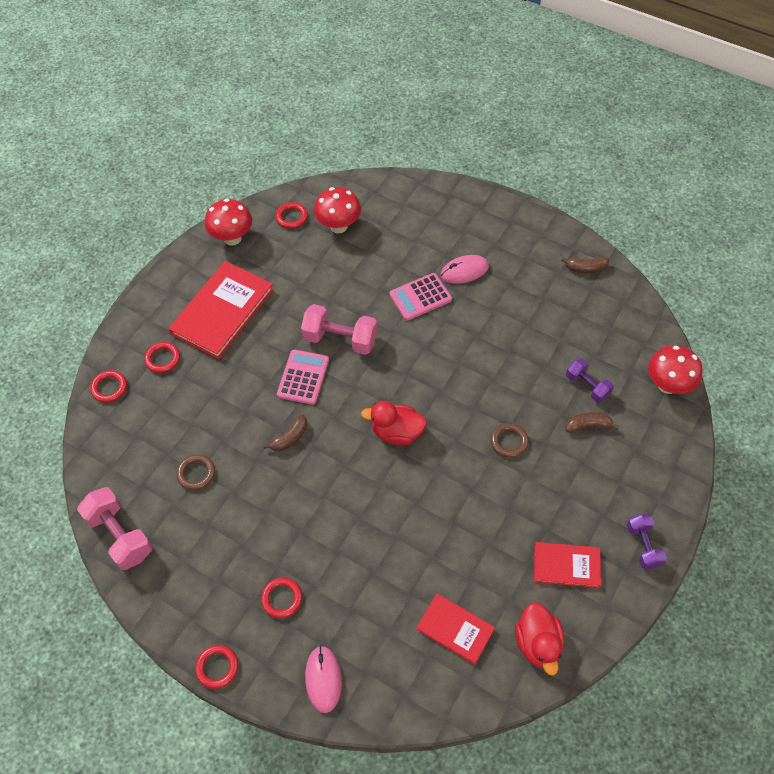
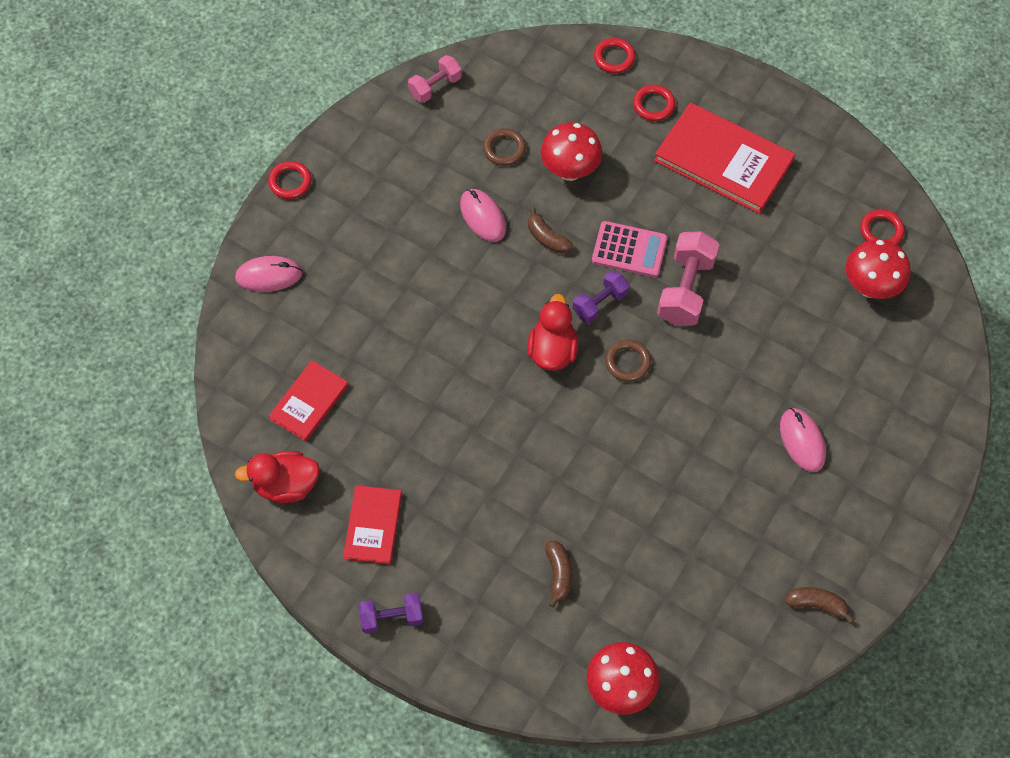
camera: 90 degrees right, 5 degrees up
(120, 535) = (435, 87): pink dumbbell -> pink dumbbell, size x0.62
(232, 238) = (840, 165): red mushroom -> red mushroom (570, 171)
(266, 489) = (483, 217): none -> pink mouse
(282, 598) = (356, 236): red ring -> none
(420, 297) = (755, 384): pink calculator -> none
(509, 441) = (537, 476): brown ring -> brown ring (627, 362)
(585, 268) = (816, 604): brown banana -> brown banana turned 105 degrees clockwise
(587, 386) = (618, 581): purple dumbbell -> purple dumbbell (600, 303)

